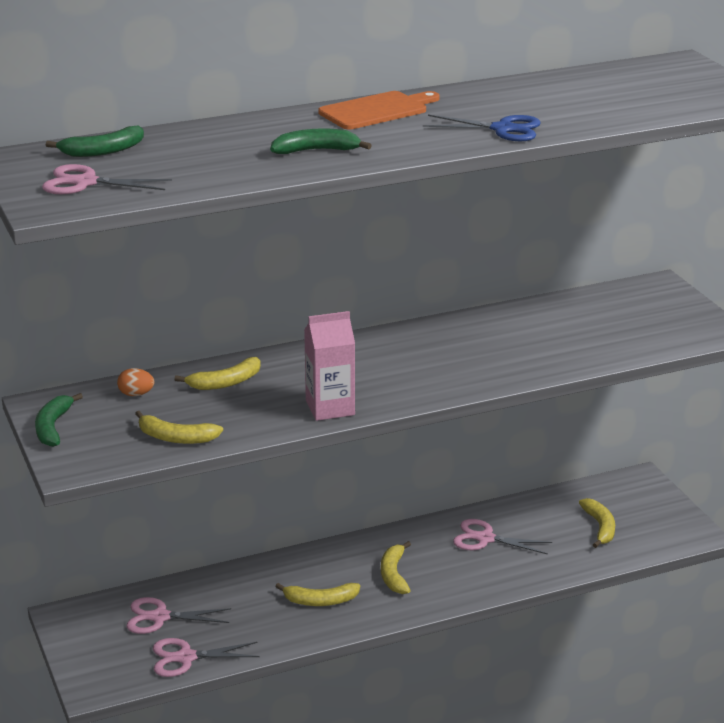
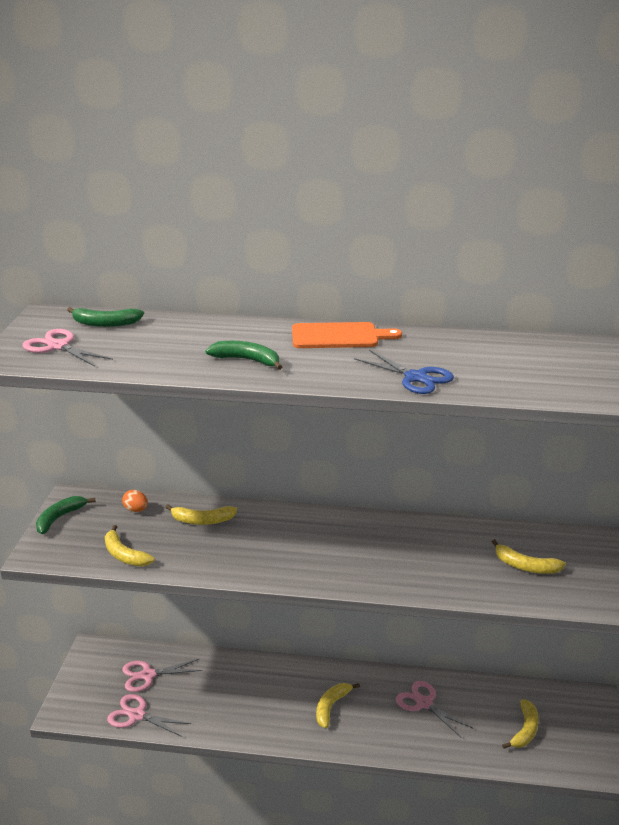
camera: 30 degrees right, 0 degrees up
(160, 617) = (148, 675): pink scissors -> pink scissors turned 45 degrees counterclockwise
(320, 601) = (262, 707): yellow banana -> yellow banana (525, 566)
(330, 408) = (251, 568): pink carton -> none

